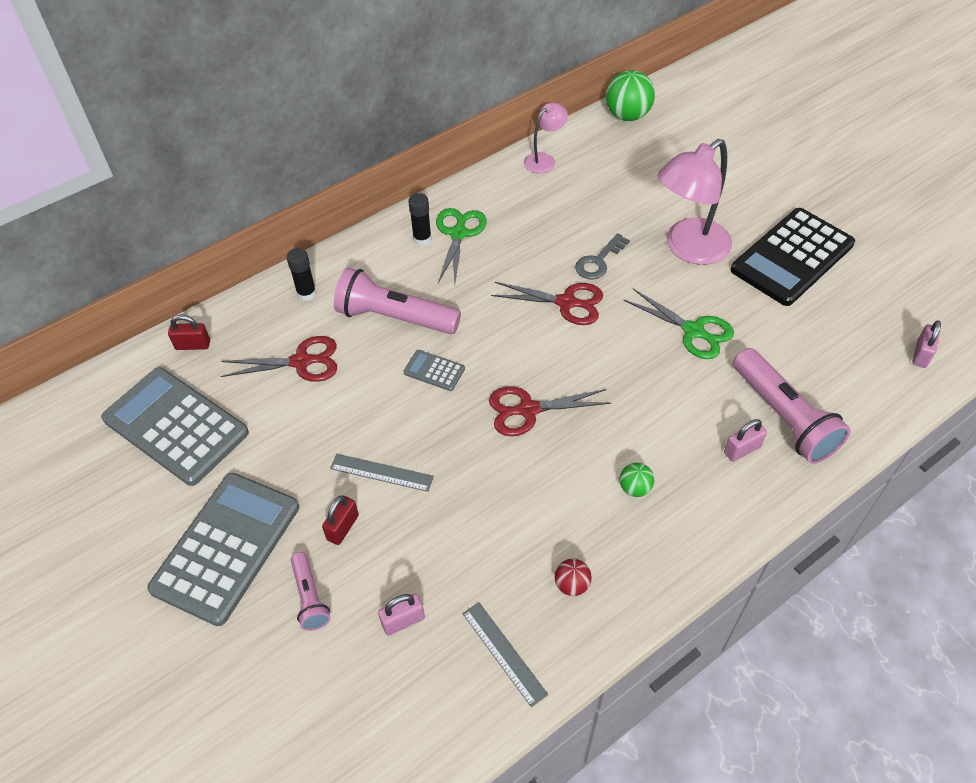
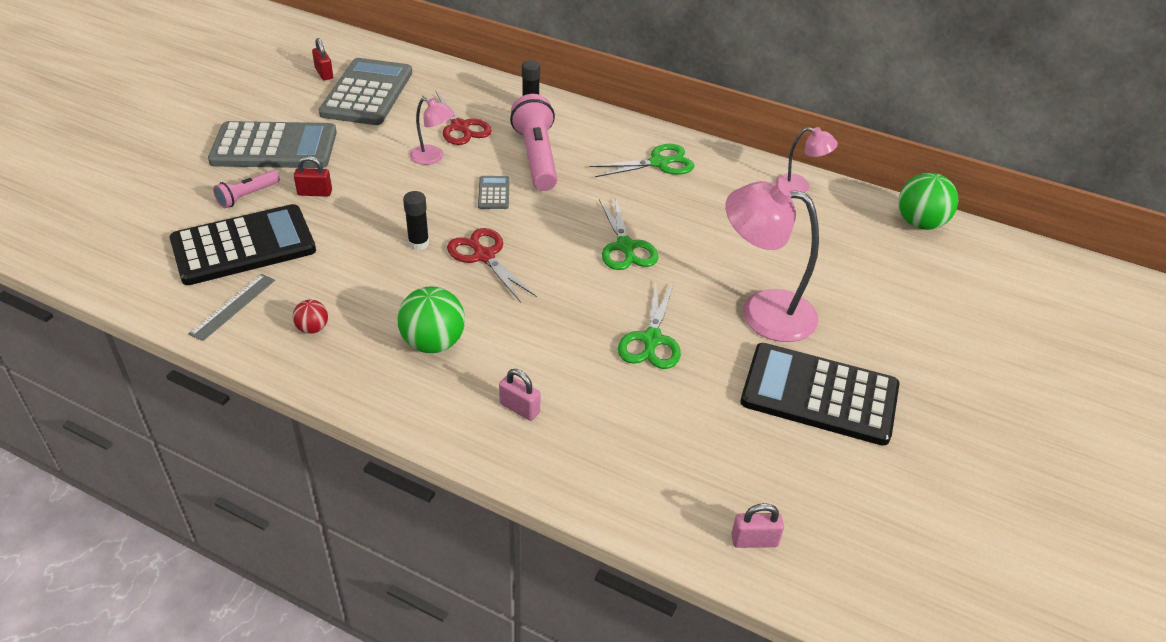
camera: 60 degrees right, 10 degrees down
(193, 345) = (444, 76): red padlock -> red padlock (324, 73)
(343, 402) = (433, 157): none -> pink lamp
(381, 472) = (375, 196): grey ruler -> none
(403, 621) = (243, 246): pink padlock -> black calculator
(422, 239) = (636, 146): black glue stick -> black glue stick (418, 243)
(566, 303) = (625, 247): red scissors -> green scissors
(598, 261) = (694, 254): grey key -> none
(635, 488) = (433, 343): green ball -> green ball, size x1.92
(783, 417) = (581, 432): pink flashlight -> none

